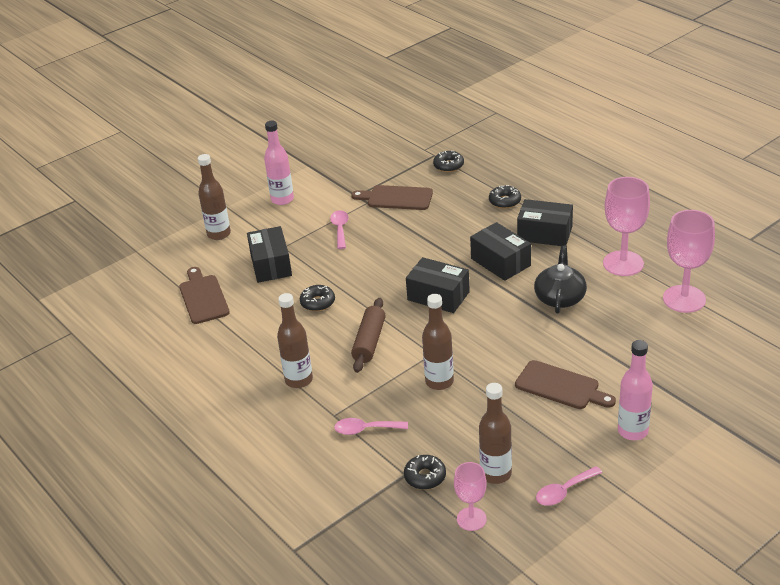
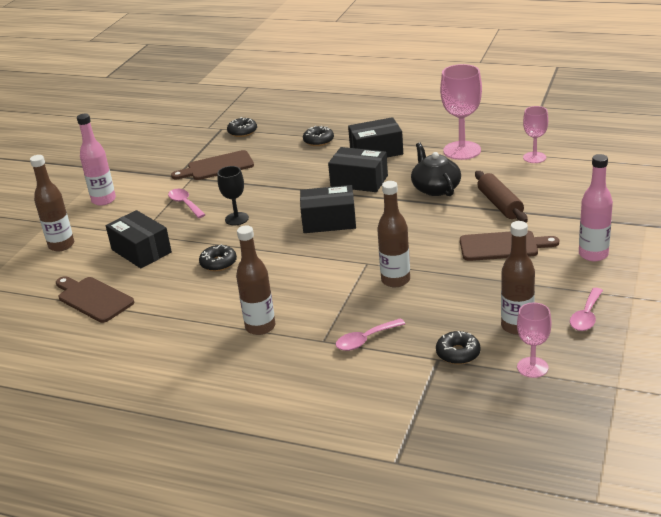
camera: 30 degrees left, 5 degrees down
(367, 262) = (236, 219): none -> black goblet
(369, 342) = (299, 274): brown rolling pin -> brown rolling pin (500, 204)
(684, 299) = (534, 157): pink goblet -> pink goblet, size x0.59

